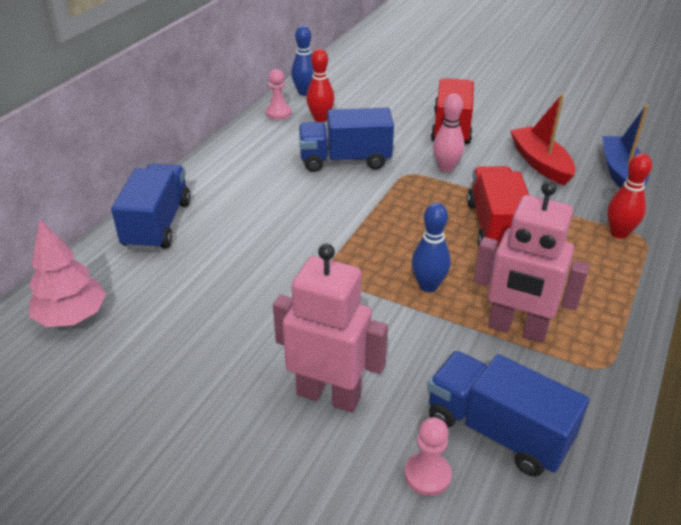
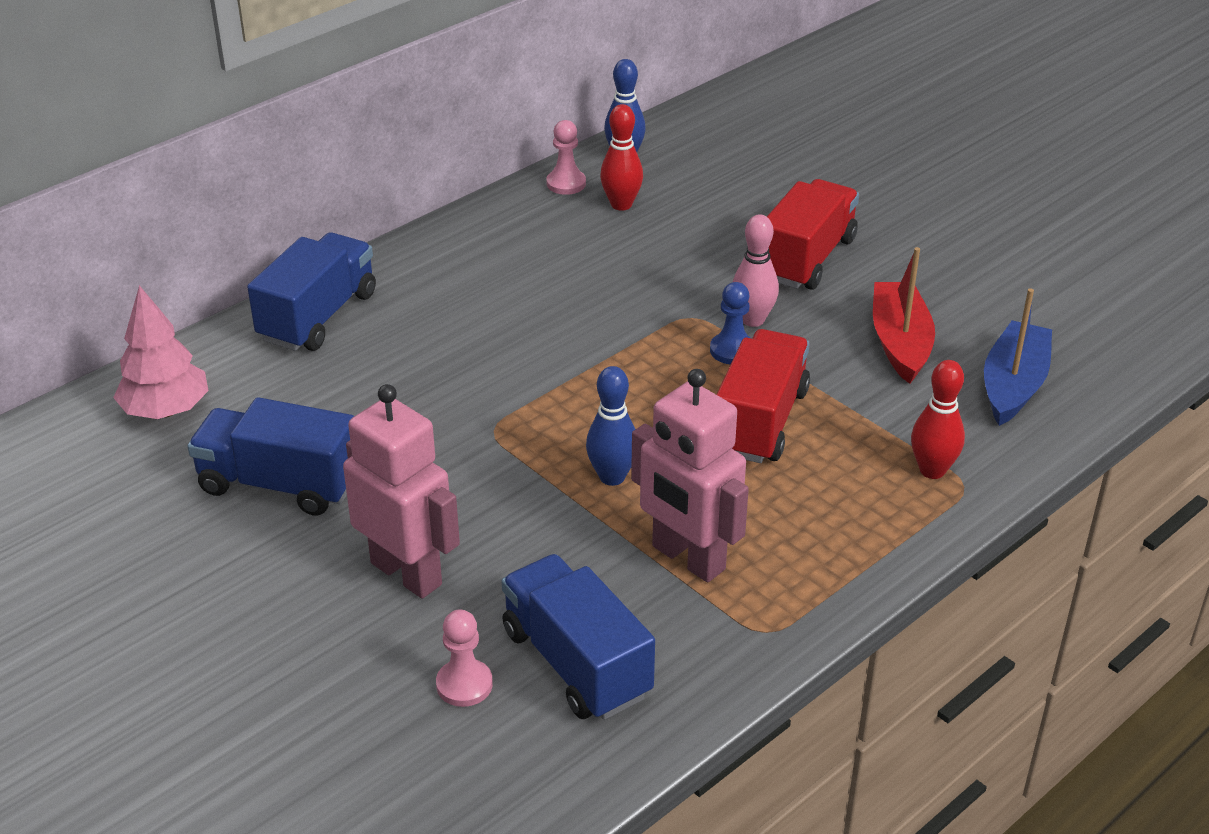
camera: 20 degrees right, 0 degrees up
(345, 160) = (615, 278): blue truck -> blue truck (280, 484)
(447, 188) = (732, 350): none -> blue pawn

